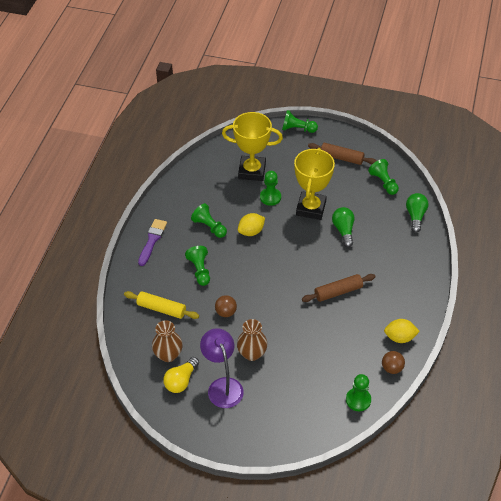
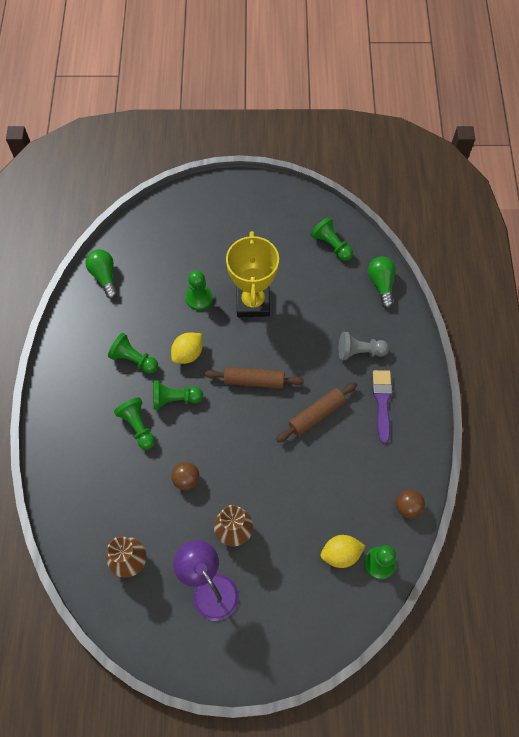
camera: 15 degrees left, 15 degrees up
(152, 240) = (66, 396): purple brush -> purple brush (382, 402)
(161, 309) = (104, 495): yellow rolling pin -> none
(181, 381) = (156, 594): yellow light bulb -> none
(252, 171) = (166, 265): yellow trophy -> none
(297, 129) = (207, 191): green pawn -> green pawn (175, 399)
(341, 158) = (272, 221): brown rolling pin -> brown rolling pin (254, 381)
(343, 230) = (301, 325): green light bulb -> green light bulb (104, 277)
(384, 257) = (359, 352): none -> grey pawn
(399, 337) = (406, 461): yellow lemon -> yellow lemon (340, 554)

